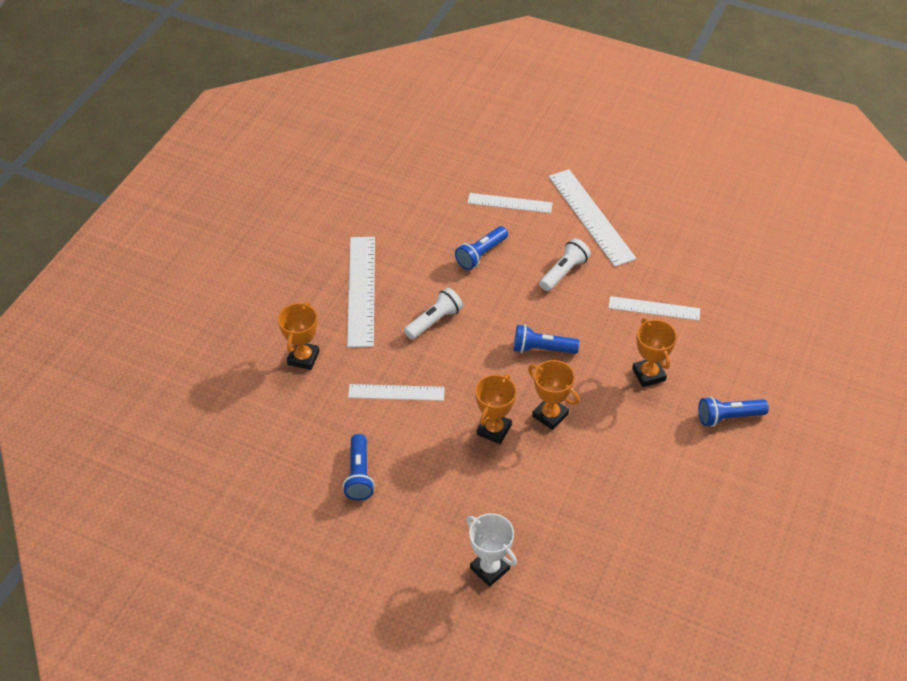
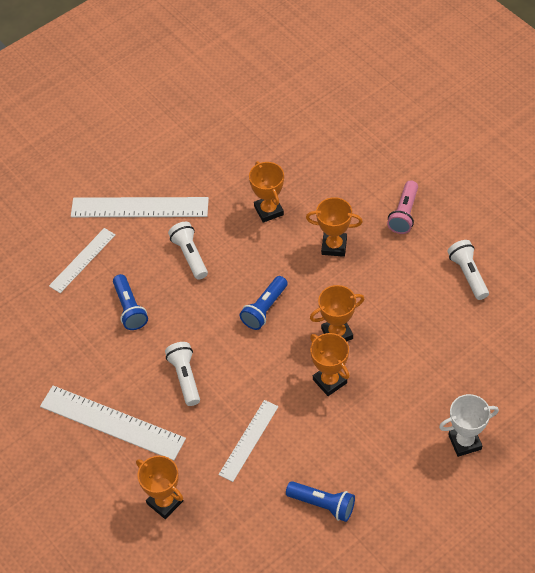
camera: 60 degrees left, 5 degrees up
(654, 308) = (269, 210): white ruler -> orange trophy
(692, 500) = (468, 274): none -> white flashlight
(728, 417) = (404, 214): blue flashlight -> pink flashlight

